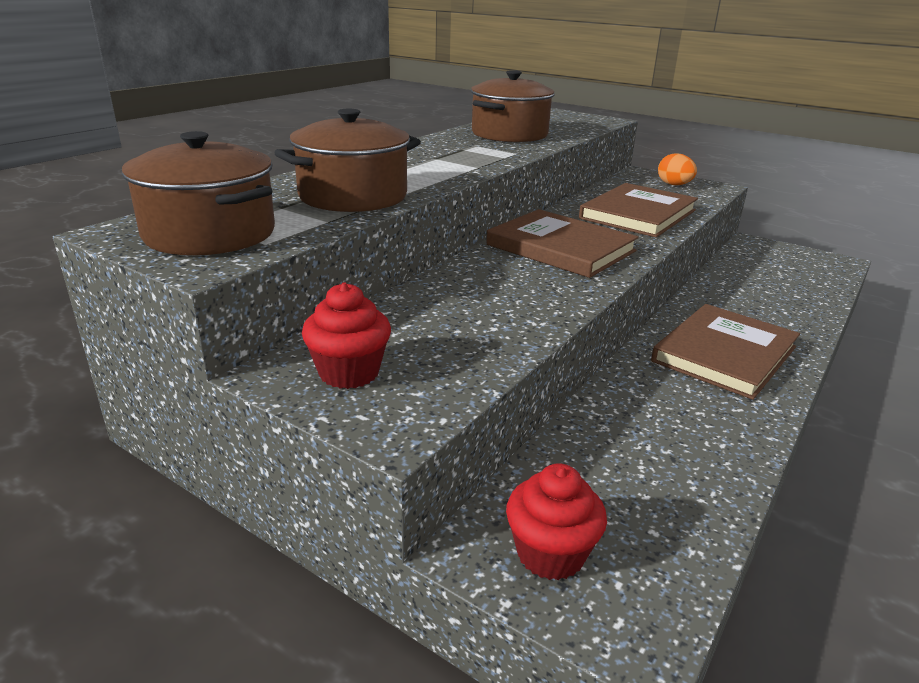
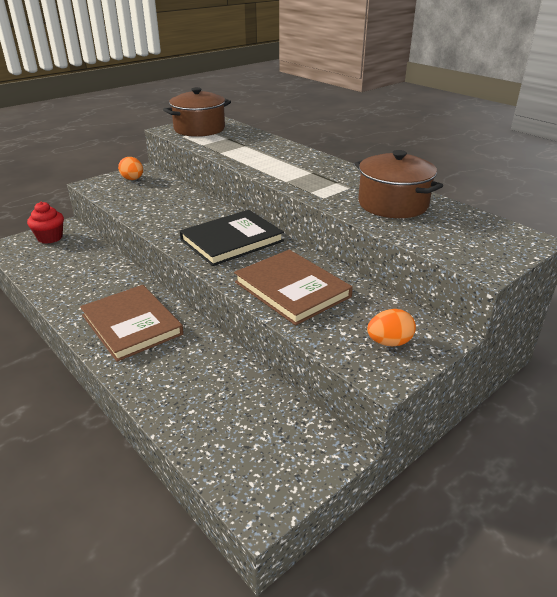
camera: 105 degrees right, 5 degrees up
(349, 372) = (132, 179): red cupcake -> orange egg
(353, 196) = (236, 150): brown pot -> none
(560, 248) = (232, 240): brown book -> black book

